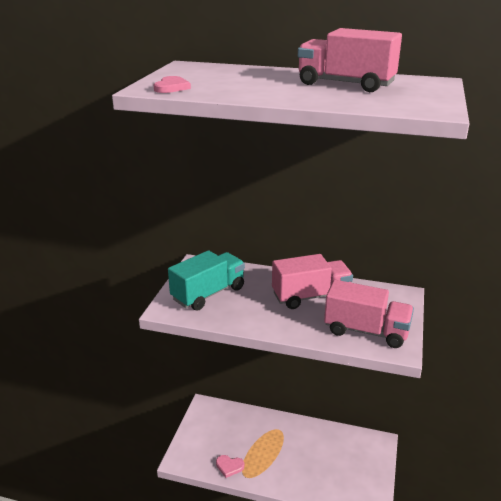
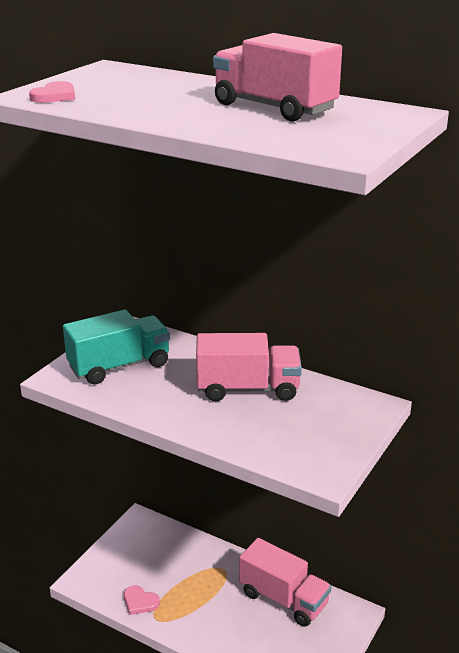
camera: 15 degrees right, 0 degrees up
(366, 331) = (294, 444): pink truck -> pink truck (283, 599)

